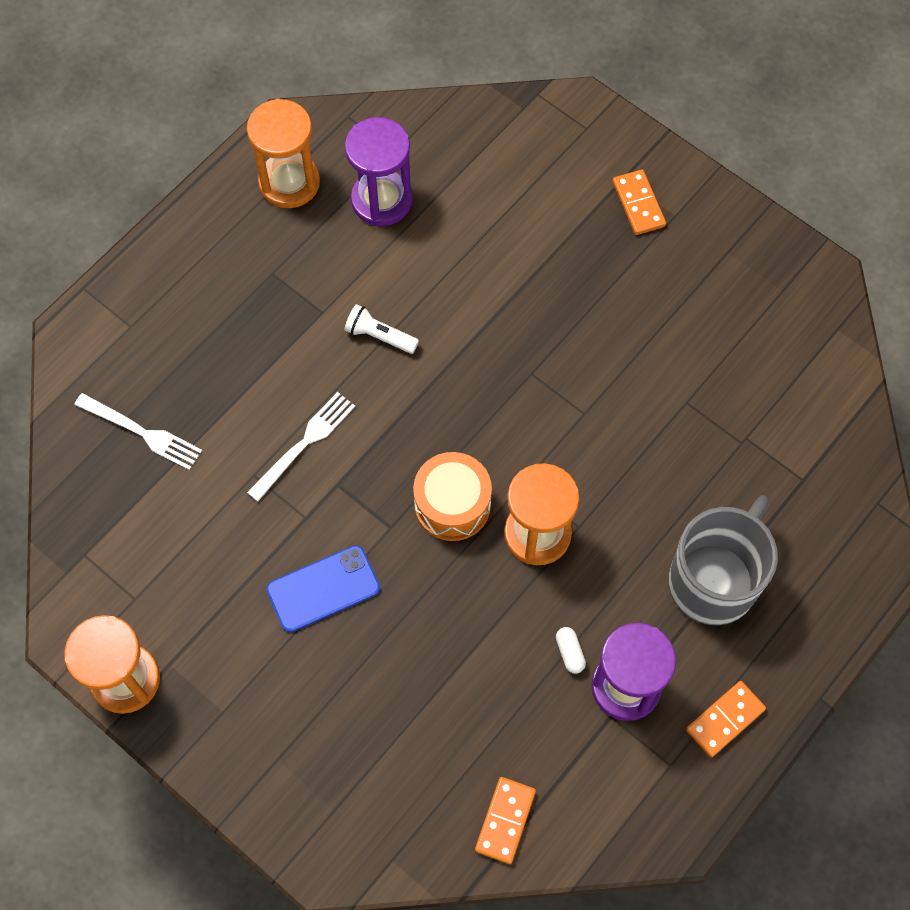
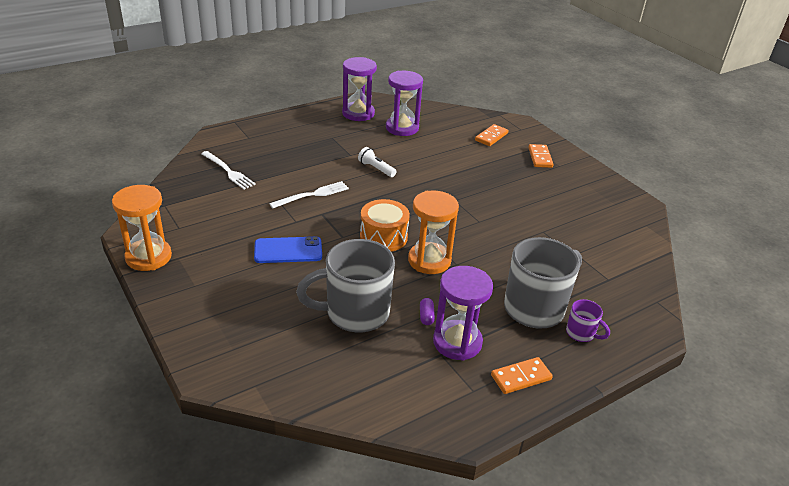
camera: 15 degrees right, 30 degrees down
(289, 182) = (358, 113): orange hourglass -> purple hourglass
(470, 683) = (355, 313): none -> grey mug
(505, 820) = (343, 387): orange domino -> orange domino (491, 137)
(569, 652) = (426, 316): white capsule -> purple capsule
(786, 608) = (581, 333): none -> purple mug

